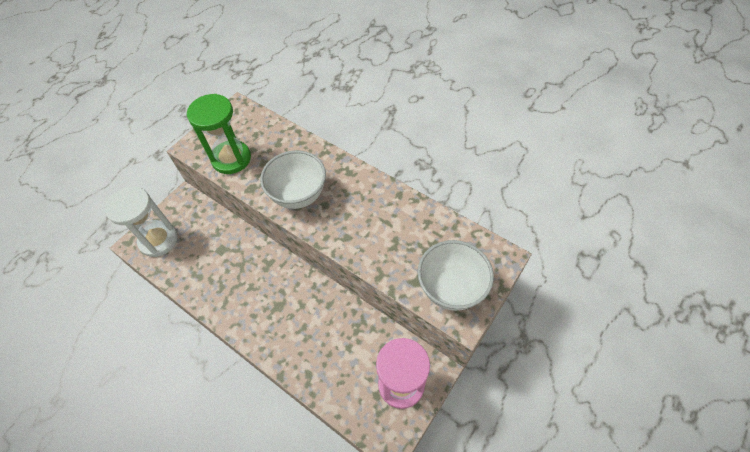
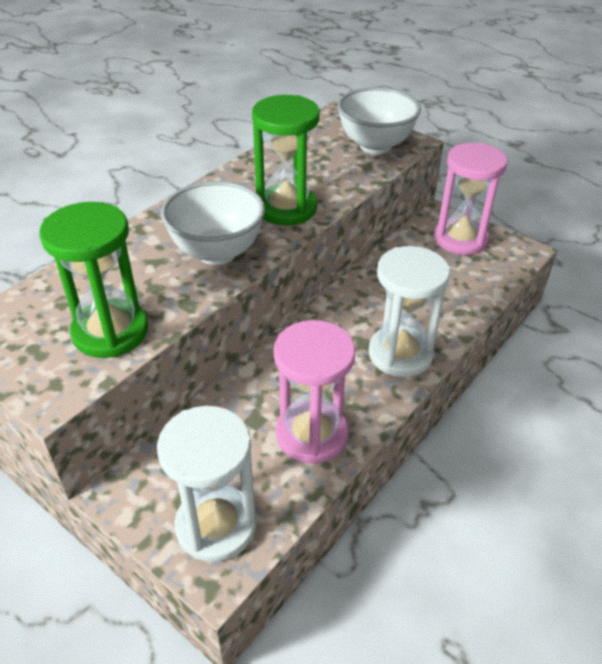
camera: 90 degrees left, 15 degrees down
(207, 278) = (311, 434): none -> pink hourglass
(266, 329) = (400, 354): none -> white hourglass
(349, 229) = (286, 208): none -> green hourglass

